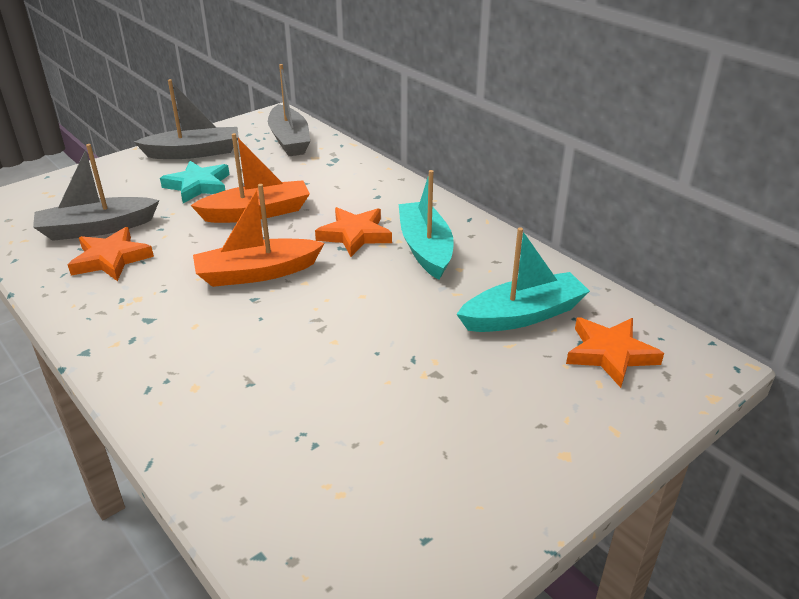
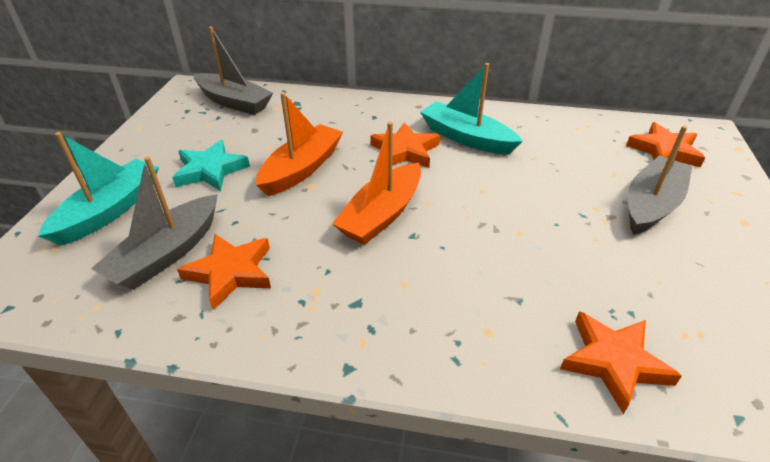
camera: 40 degrees left, 5 degrees up
(194, 152) = (158, 145): grey boat -> grey boat (651, 204)
(240, 461) = (614, 362): none -> orange star
(523, 315) = (589, 152): turquoise boat -> turquoise boat (110, 210)

